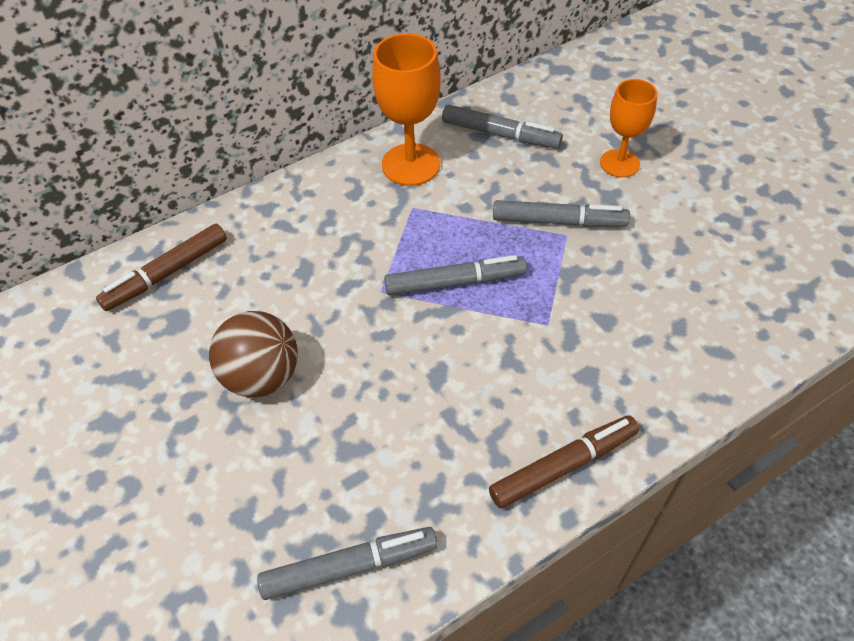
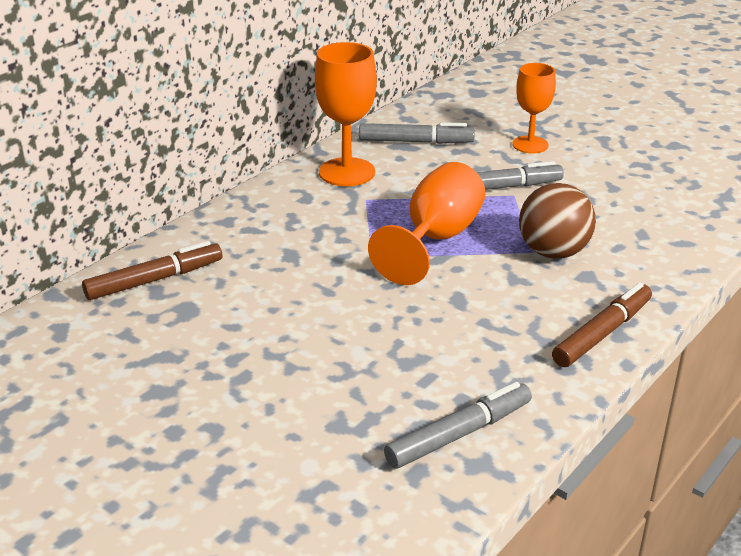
camera: 20 degrees left, 20 degrees down
(167, 273) = (154, 280): brown marker -> brown marker turned 150 degrees counterclockwise
(262, 376) = (296, 331): brown ball -> brown ball (553, 252)
(455, 282) = (436, 239): grey marker -> orange goblet

